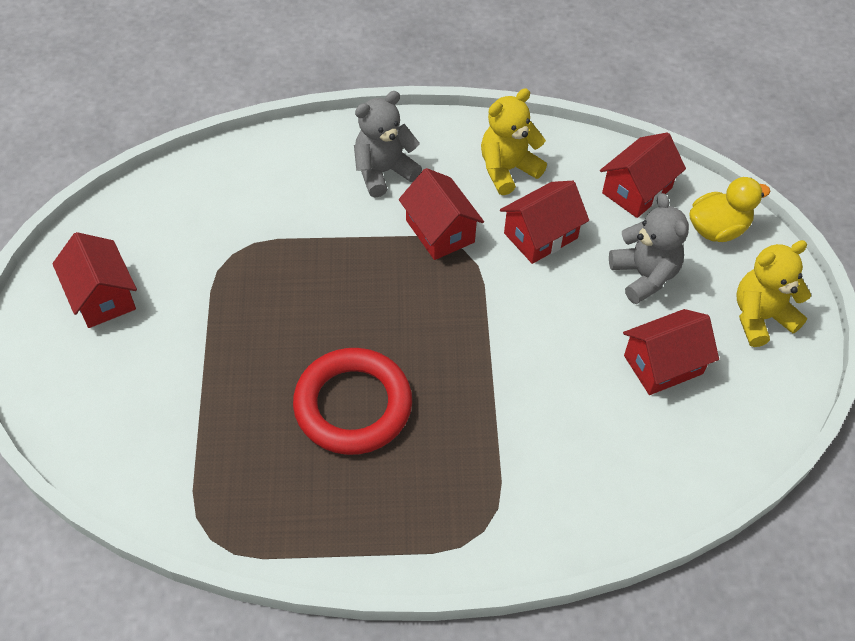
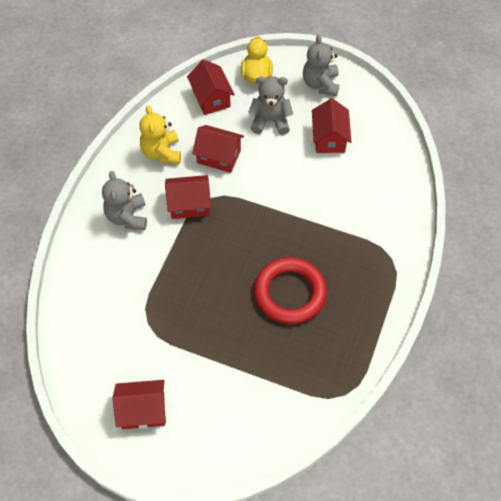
camera: 65 degrees left, 5 degrees up
(540, 236) = (219, 156): red house -> red house turned 60 degrees counterclockwise
(760, 317) = (320, 84): yellow teddy bear -> grey teddy bear

